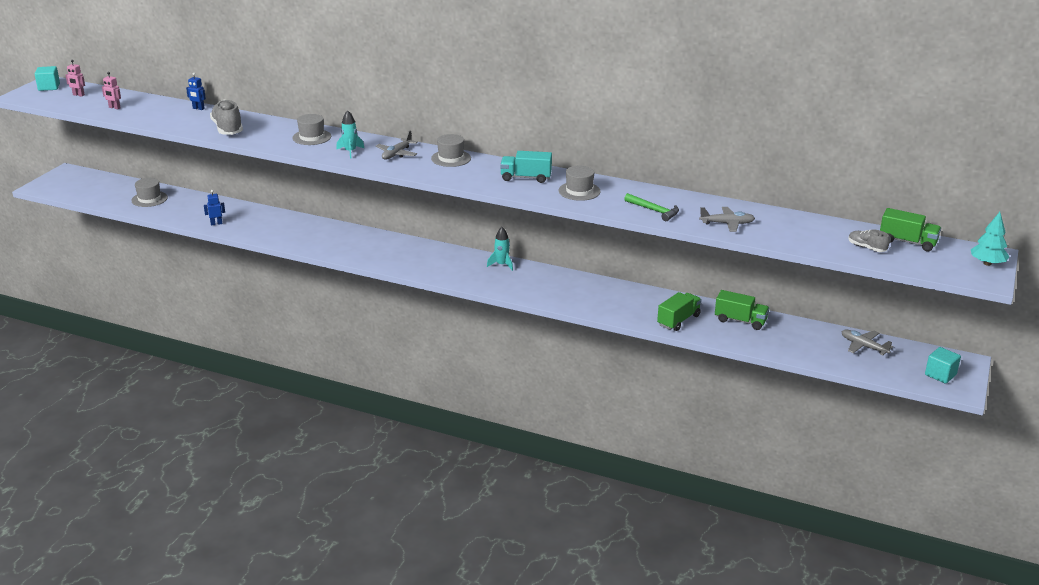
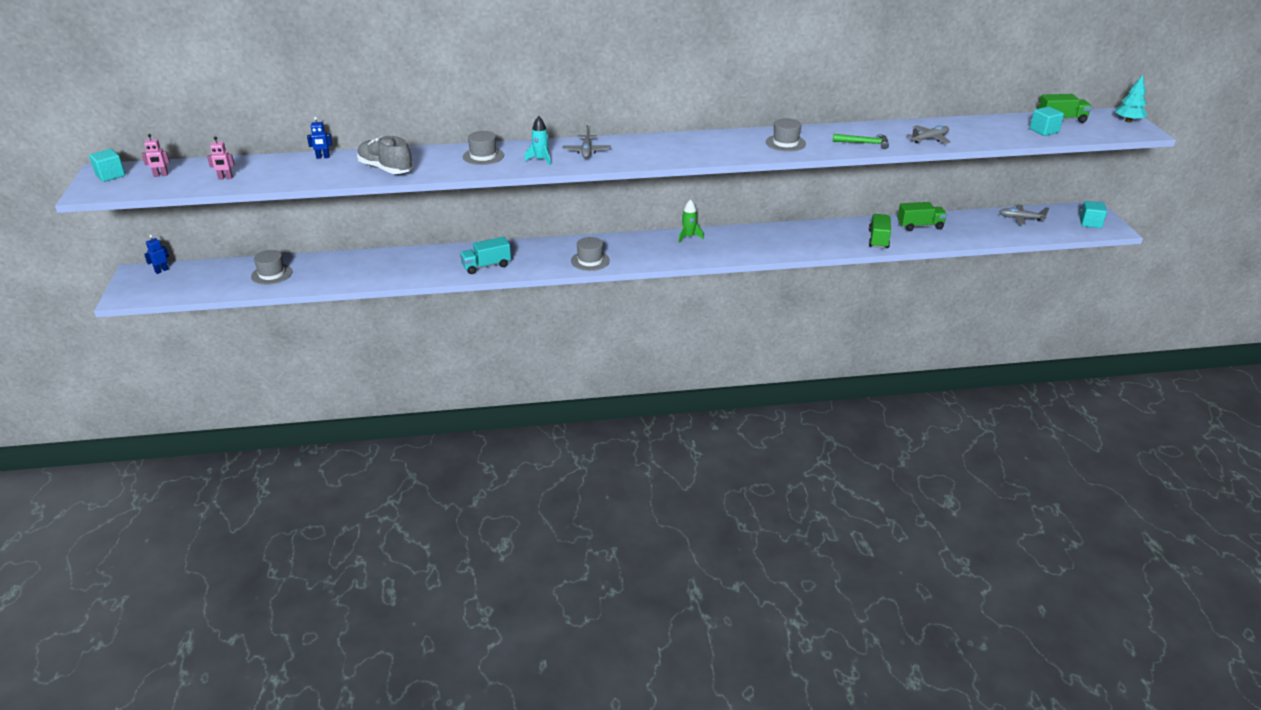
camera: 30 degrees left, 5 degrees up
(216, 223) = (377, 277): blue robot -> blue robot (161, 270)
(451, 158) = (640, 143): grey hat -> grey hat (590, 261)
(501, 265) = (689, 237): turquoise rocket -> green rocket
(526, 178) = (727, 143): turquoise truck -> turquoise truck (486, 266)
(866, 248) = (1044, 131): grey shoe -> turquoise cube

